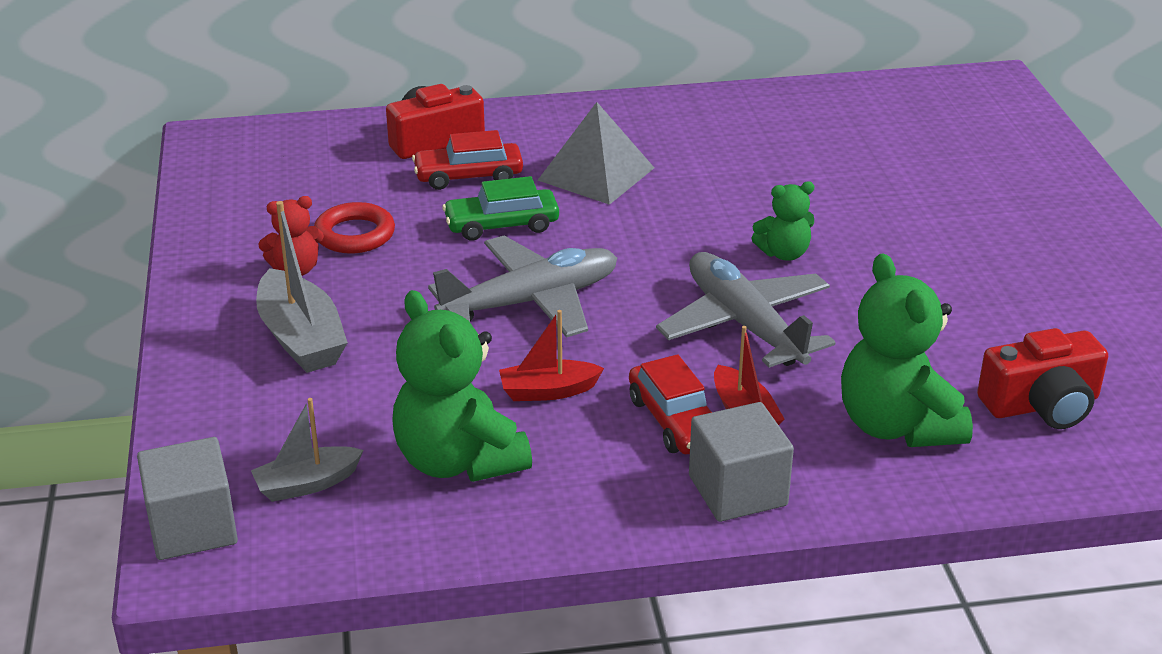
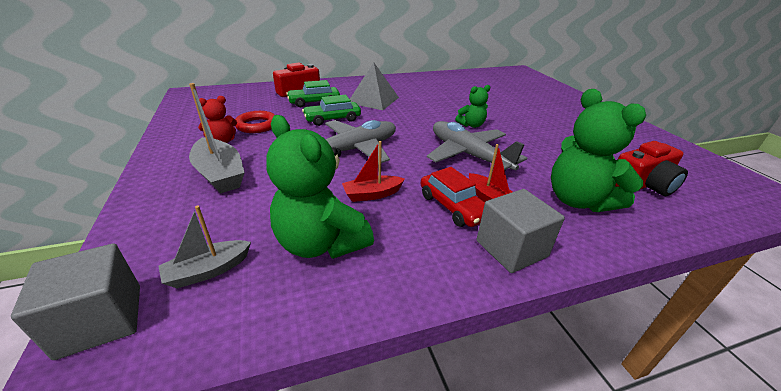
camera: 10 degrees left, 0 degrees up
(468, 176) = (314, 102): red car -> green car

